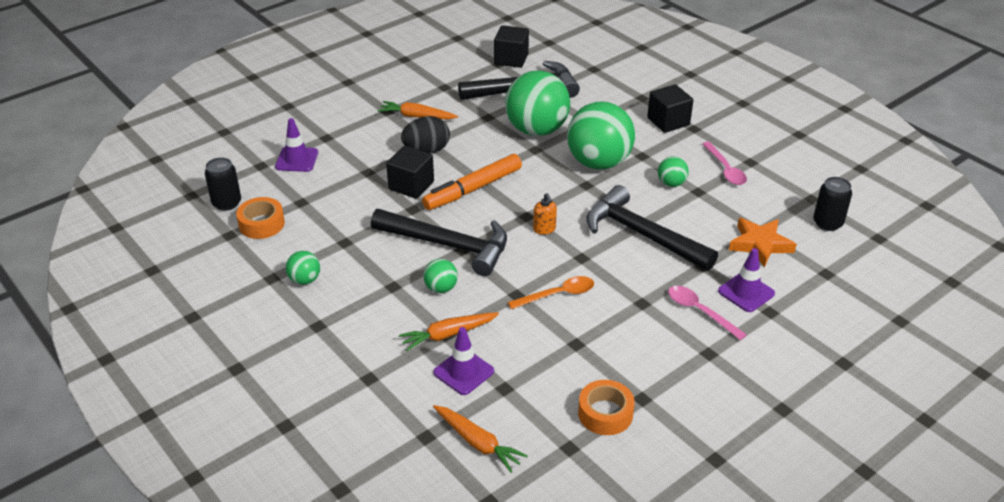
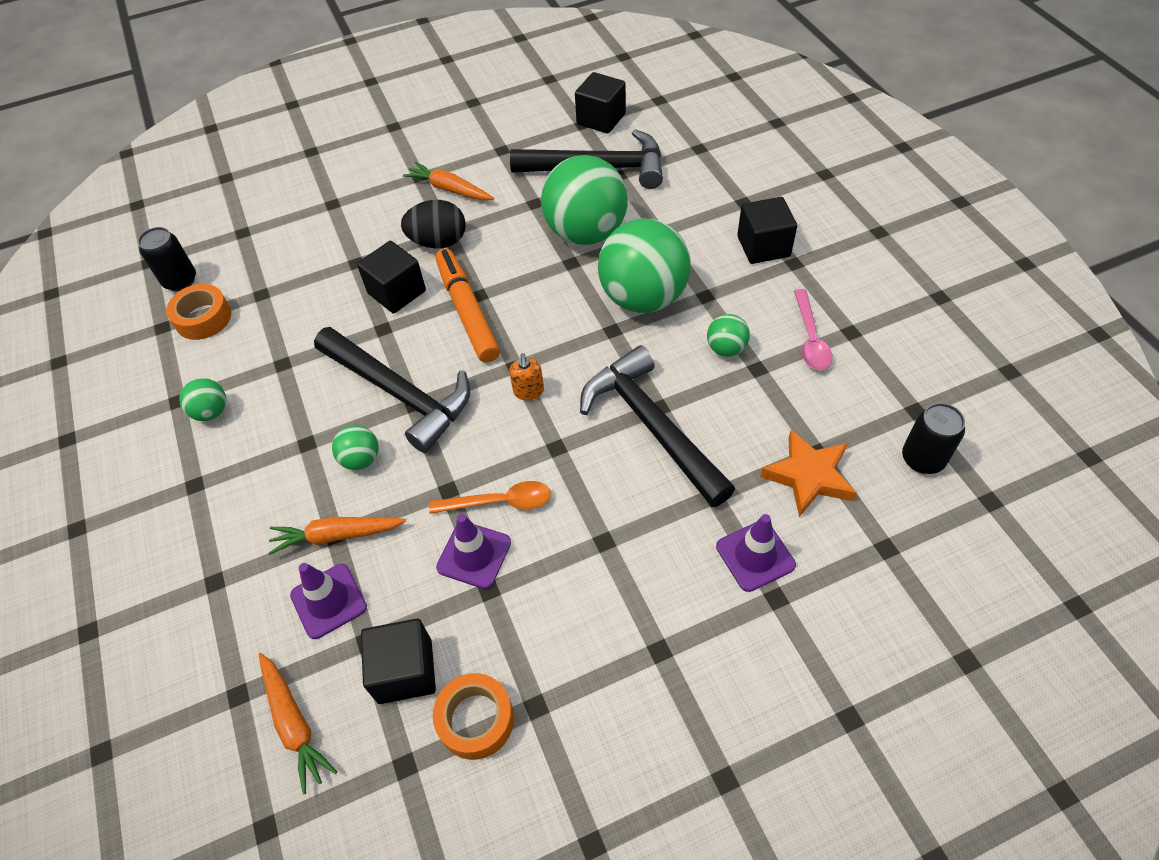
camera: 20 degrees right, 15 degrees up
(297, 160) = (285, 231): purple traffic cone -> purple traffic cone (474, 555)
(473, 189) = (467, 311): orange marker -> orange marker turned 90 degrees clockwise
(541, 398) = (405, 671): none -> black cube
(700, 311) = (676, 574): pink spoon -> none

